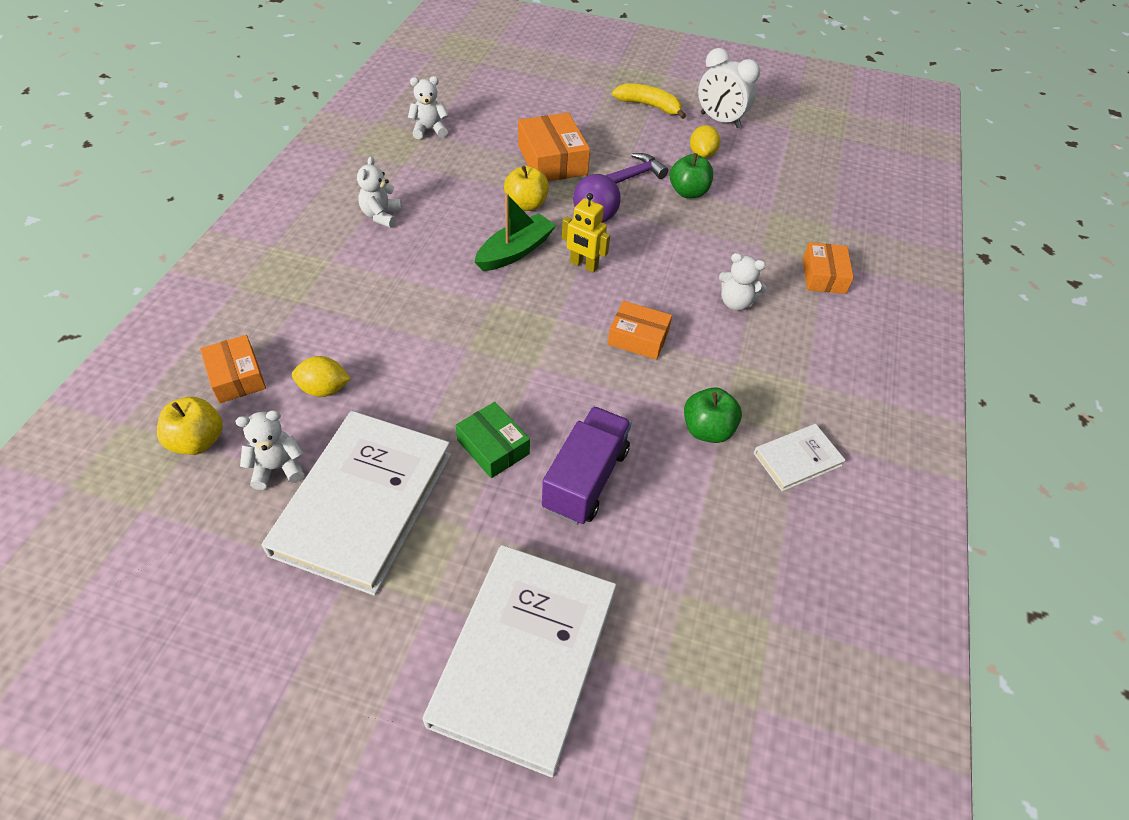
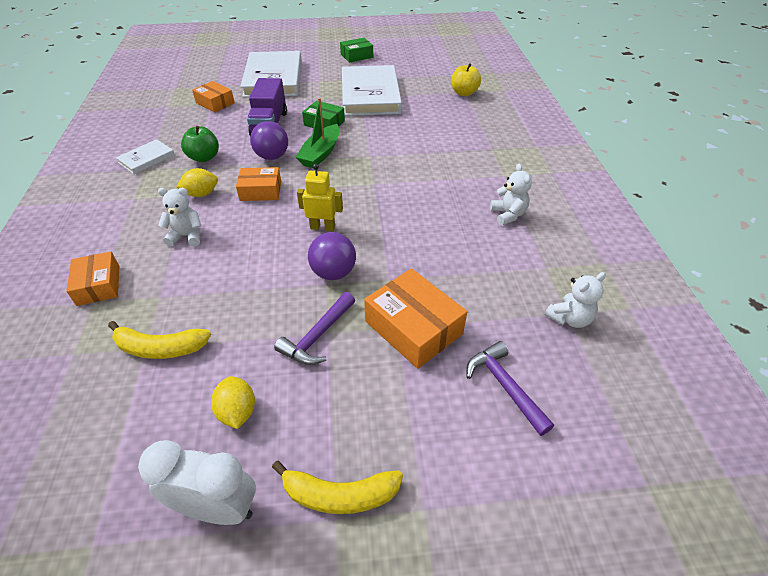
camera: 160 degrees right, 5 degrees down
(236, 376) = (479, 114): orange box -> orange box (215, 103)
(275, 698) = (356, 56): none -> green box
(278, 468) = (419, 94): white teddy bear -> none
(324, 389) = (430, 121): yellow lemon -> yellow lemon (201, 194)
(515, 251) = (383, 221): green boat -> green boat (321, 153)
(516, 114) = (504, 386): none -> purple hammer
(526, 205) = (403, 264): yellow apple -> none
(605, 396) = (272, 156): none -> purple ball
(688, 192) = (246, 339): green apple -> none
(758, 206) = (160, 348): none -> yellow banana

